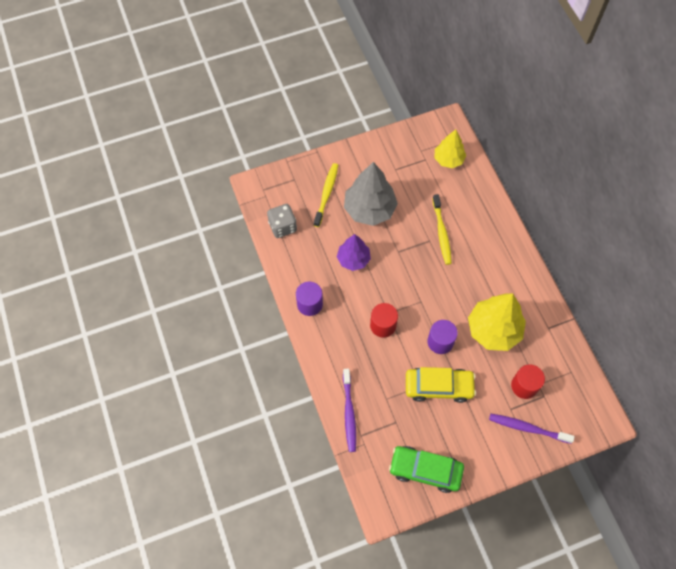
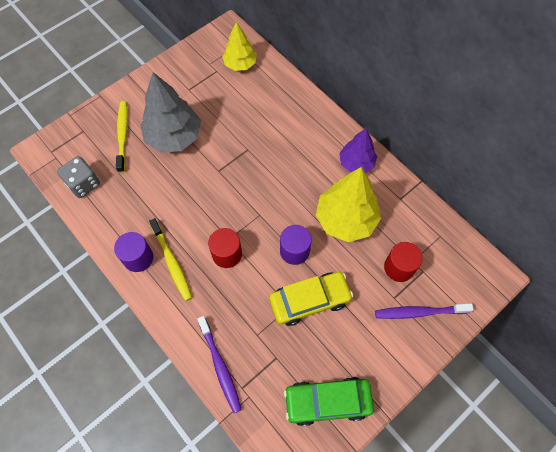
camera: 20 degrees left, 0 degrees up
(353, 259) = (172, 194): purple tree -> purple tree (356, 163)
(441, 233) = (257, 137): yellow toothbrush -> yellow toothbrush (172, 262)

